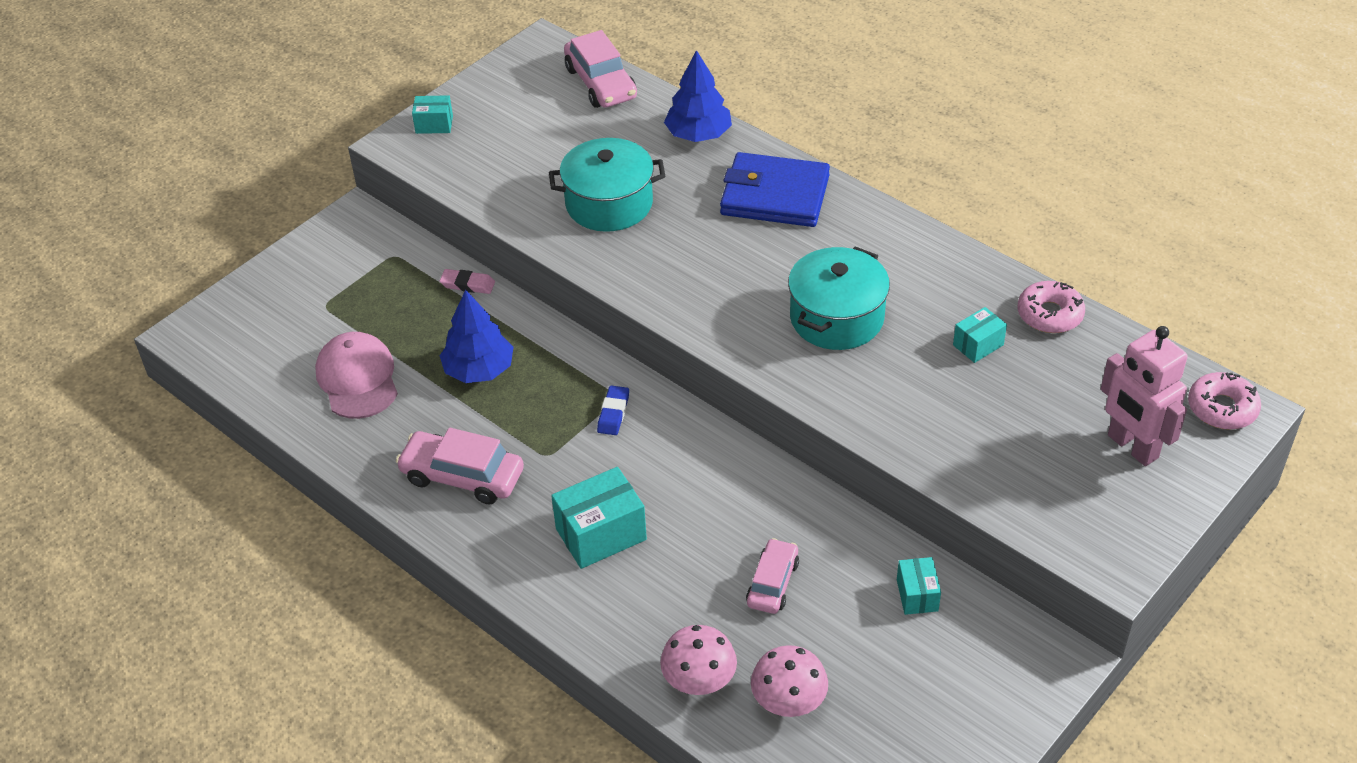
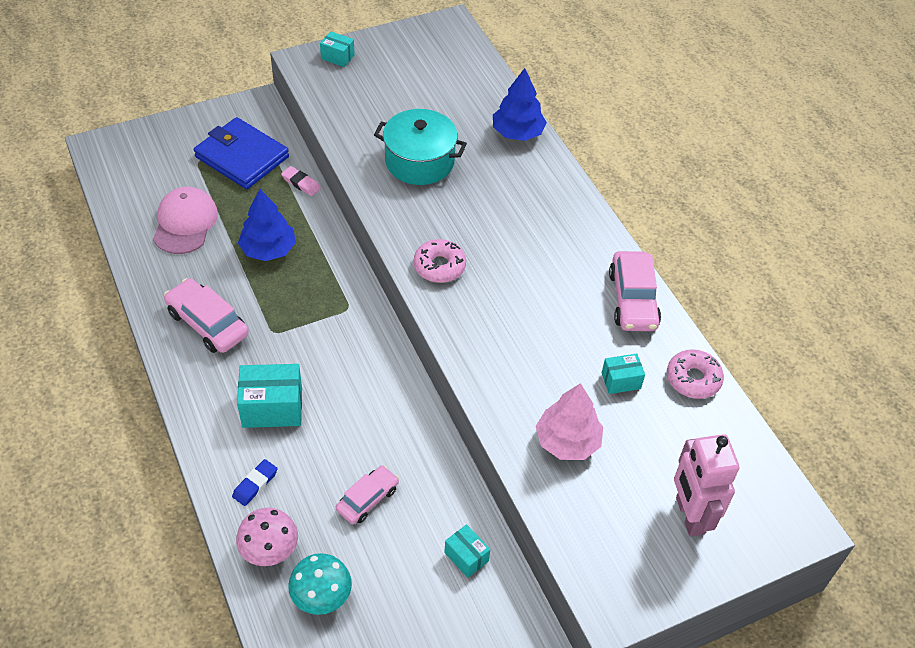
camera: 20 degrees right, 5 degrees up
(601, 83) = (472, 68): pink car -> pink car (632, 300)
(613, 413) = (339, 320): blue eraser -> blue eraser (255, 484)
(775, 195) = (543, 201): blue wallet -> blue wallet (242, 157)
(788, 700) = (321, 595): pink mushroom -> turquoise mushroom
(836, 318) = (527, 315): turquoise pot -> none
(917, 595) = (466, 557): turquoise box -> turquoise box turned 60 degrees counterclockwise
(963, 426) = (567, 441): none -> pink tree
(1222, 408) = (784, 515): pink donut -> pink donut (439, 266)

